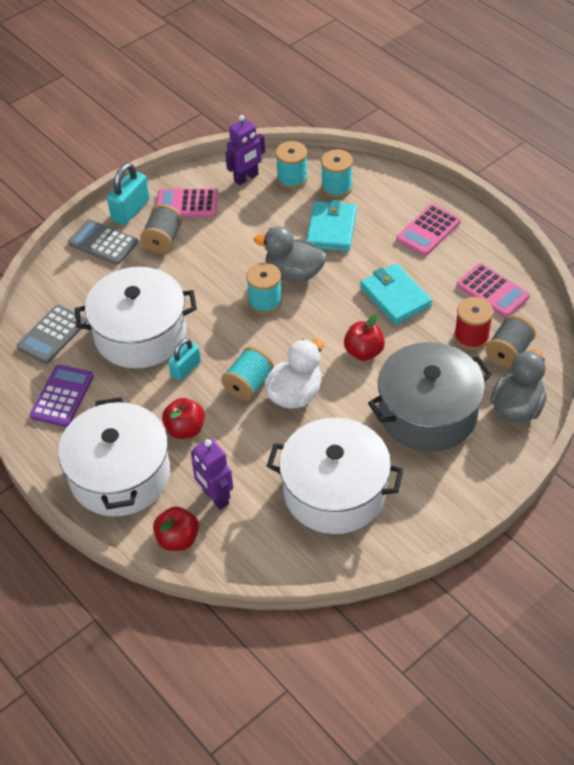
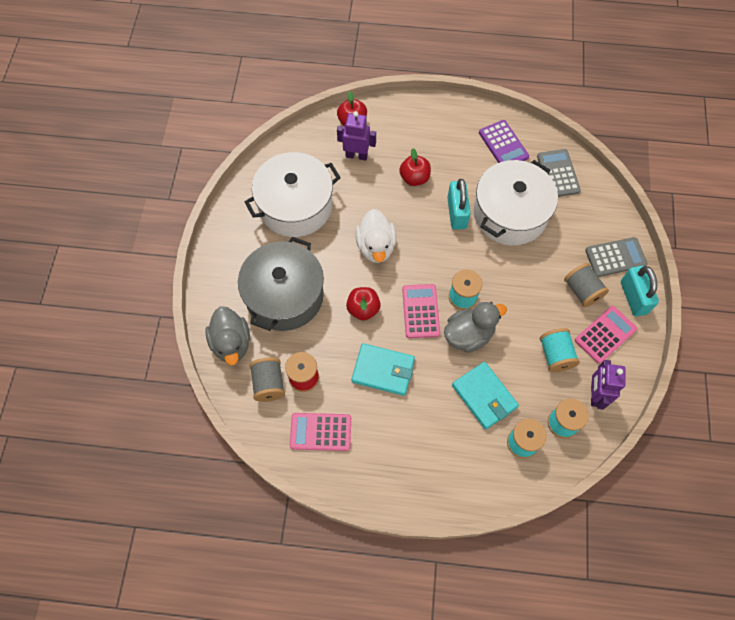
camera: 135 degrees right, 15 degrees up
(120, 475) = (419, 129): white pot -> none
(186, 369) = (456, 213): turquoise padlock -> turquoise padlock, size x1.51
(248, 384) = (410, 231): turquoise spool -> turquoise spool (555, 355)
(428, 230) = (415, 454): pink calculator -> pink calculator (421, 311)

